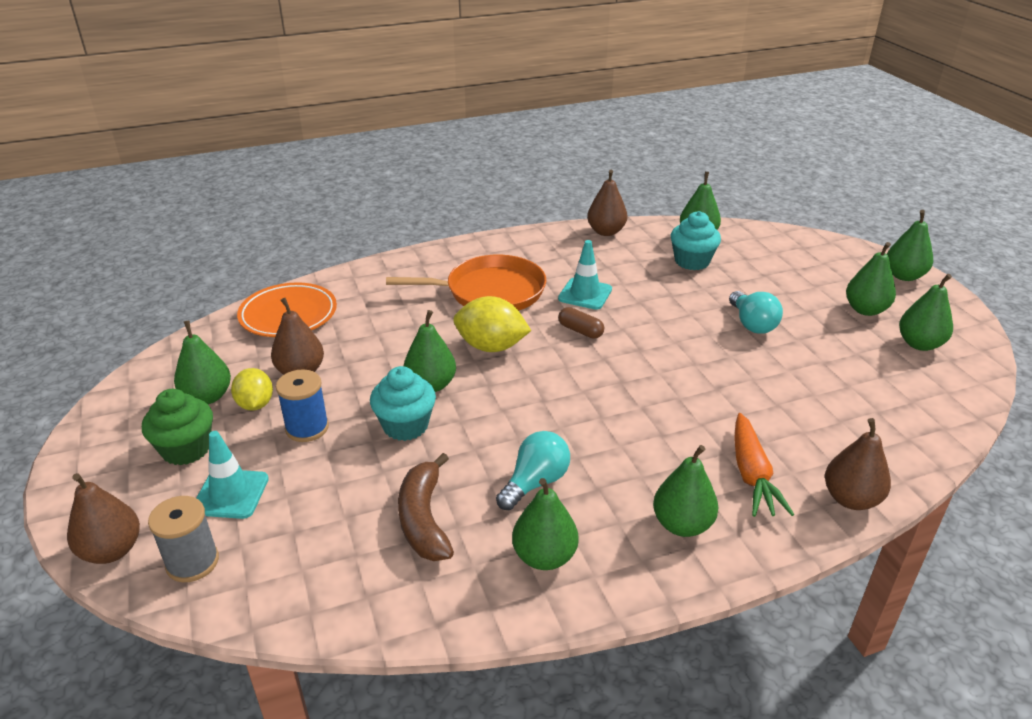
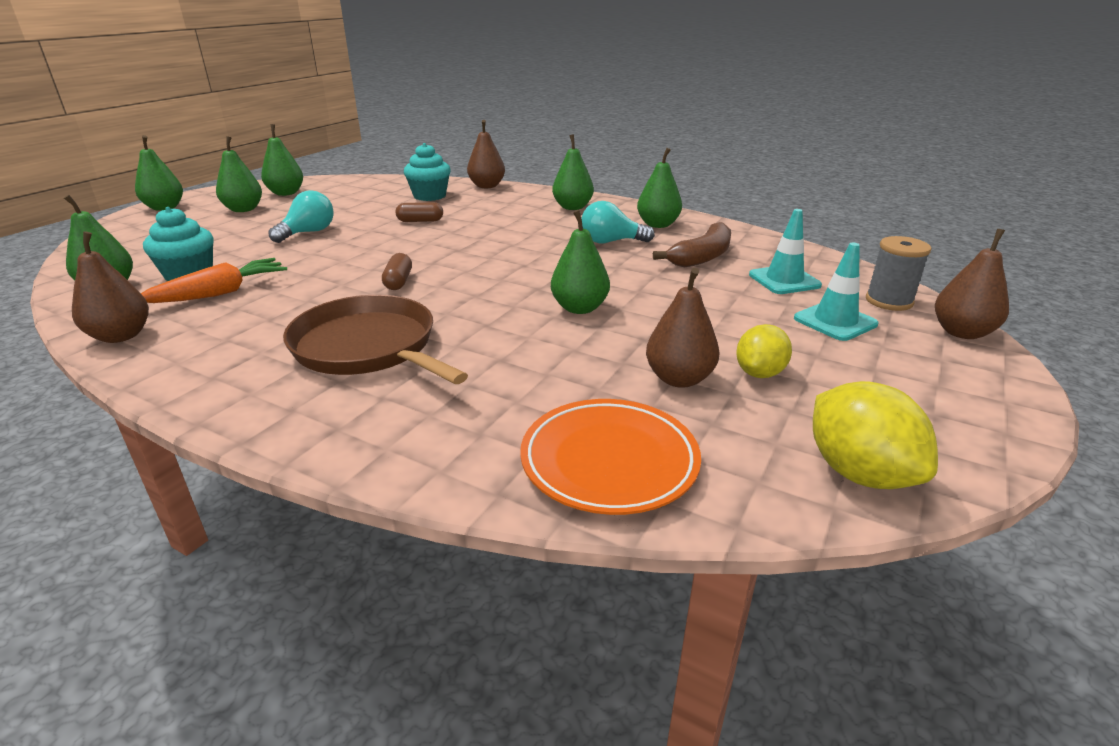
camera: 130 degrees left, 5 degrees down
(186, 449) = (863, 370): green cupcake -> none
(207, 397) = (811, 408): green pear -> none
(307, 428) = (726, 331): blue spool -> none
(405, 426) = (643, 296): turquoise cupcake -> turquoise cupcake (429, 196)
(490, 291) = (368, 347): orange pan -> brown pan
(491, 347) = (481, 307): yellow lemon -> yellow lemon (859, 473)
(585, 294) = (319, 300): turquoise traffic cone -> turquoise traffic cone (784, 280)
(732, 392) = (420, 221): none -> brown capsule
(752, 474) = (502, 203): orange carrot -> orange carrot (220, 293)

